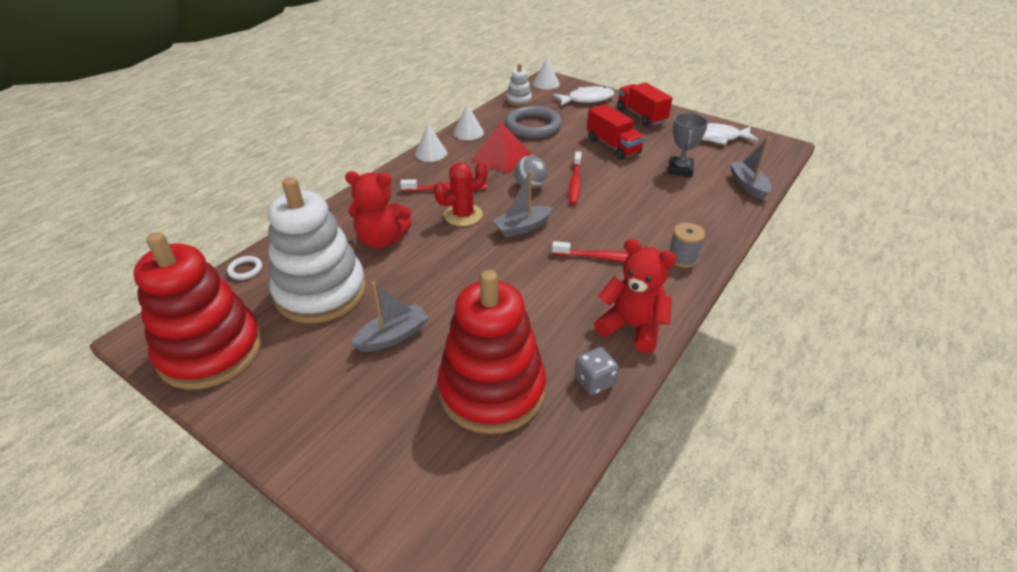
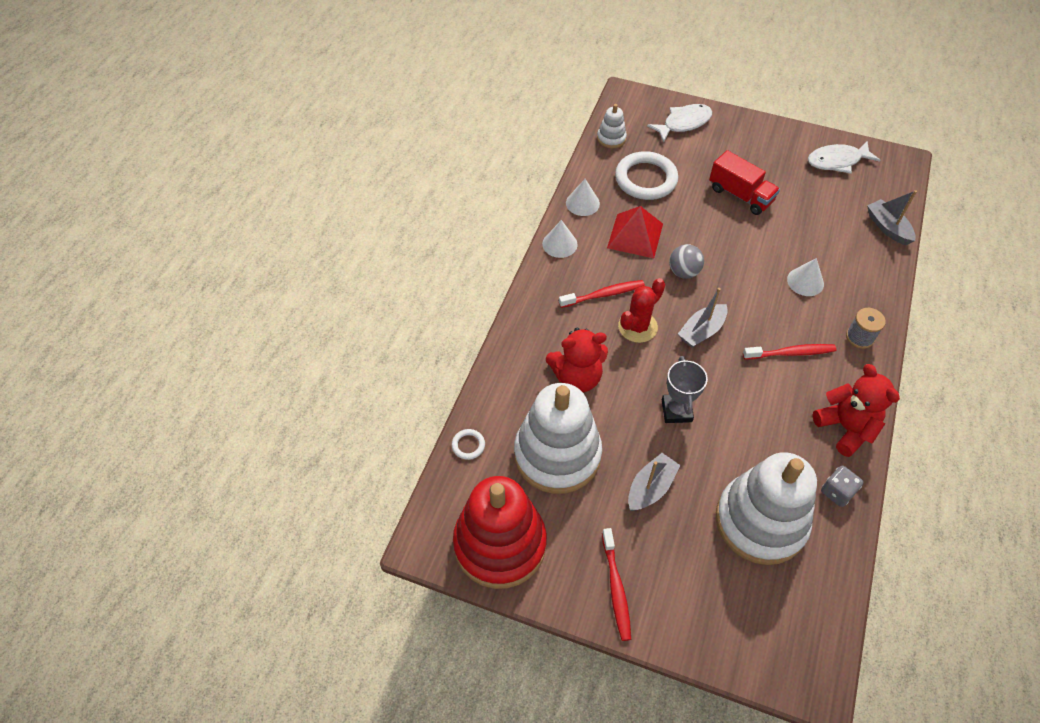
camera: 15 degrees left, 15 degrees up
(492, 390) = (760, 521): red stacking toy -> white stacking toy
(533, 126) = (646, 179): grey ring -> white ring
(546, 83) = (628, 103): white cone -> white cone (805, 281)
(575, 183) = (725, 258): red toothbrush -> red toothbrush (616, 588)
(632, 327) = (845, 428): red teddy bear -> red teddy bear turned 45 degrees clockwise
(641, 115) = (750, 140): red truck -> none
(680, 169) = (818, 217): grey trophy -> grey trophy (676, 410)

